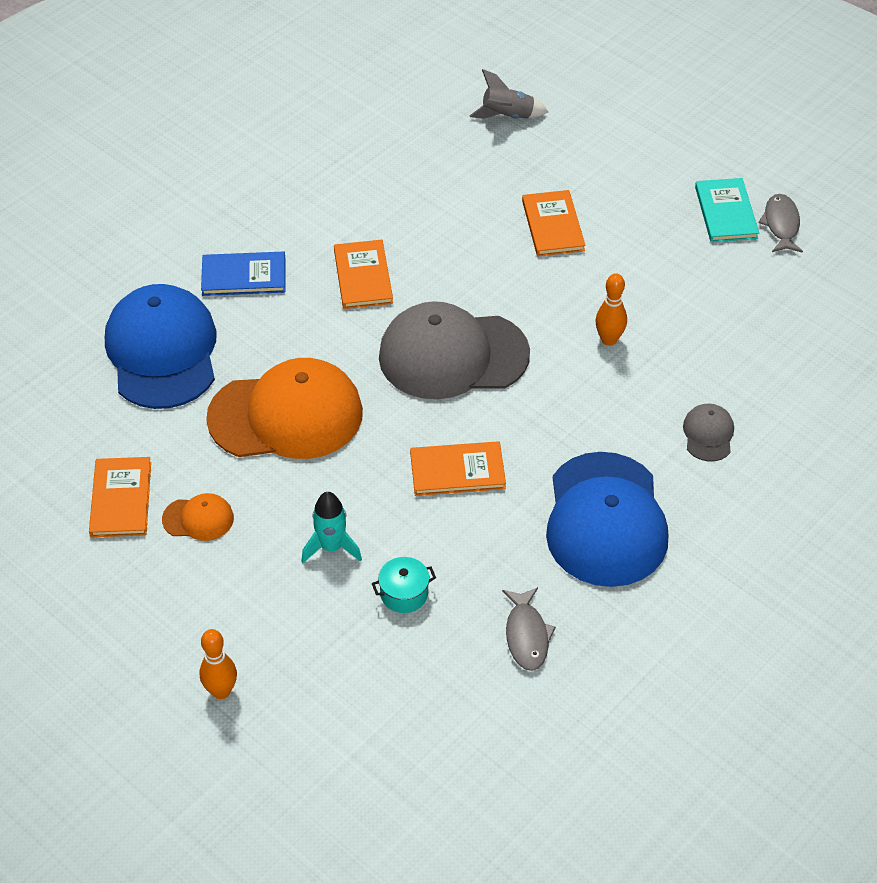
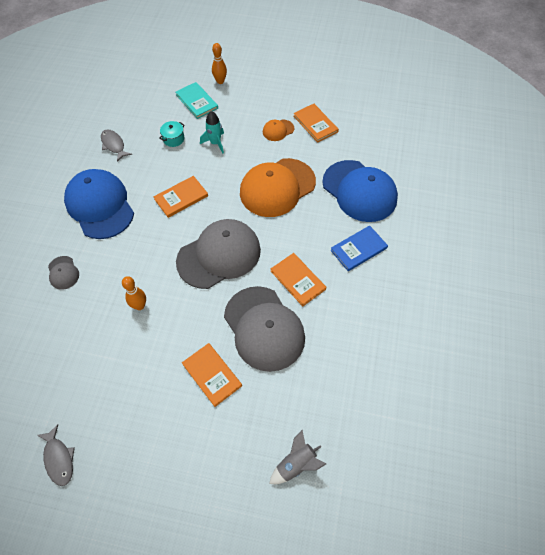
camera: 150 degrees right, 10 degrees up
(452, 244) = (264, 328): none -> grey cap
(726, 212) = (102, 449): turquoise book -> turquoise book (197, 101)

